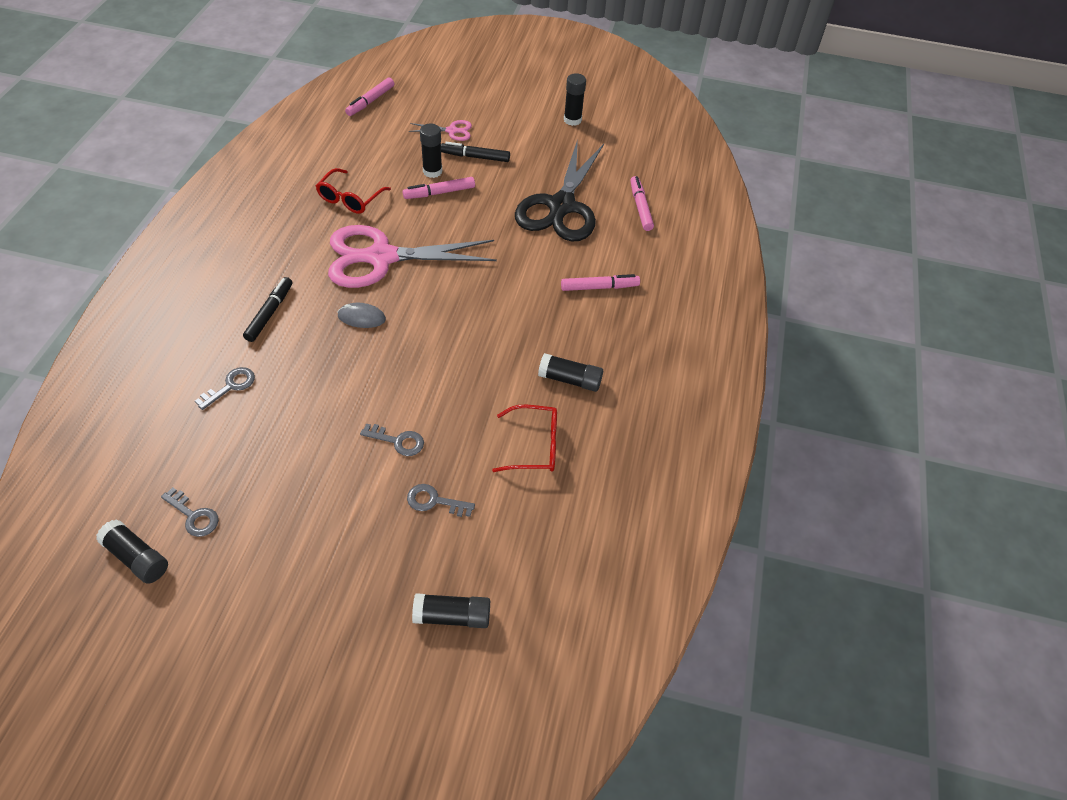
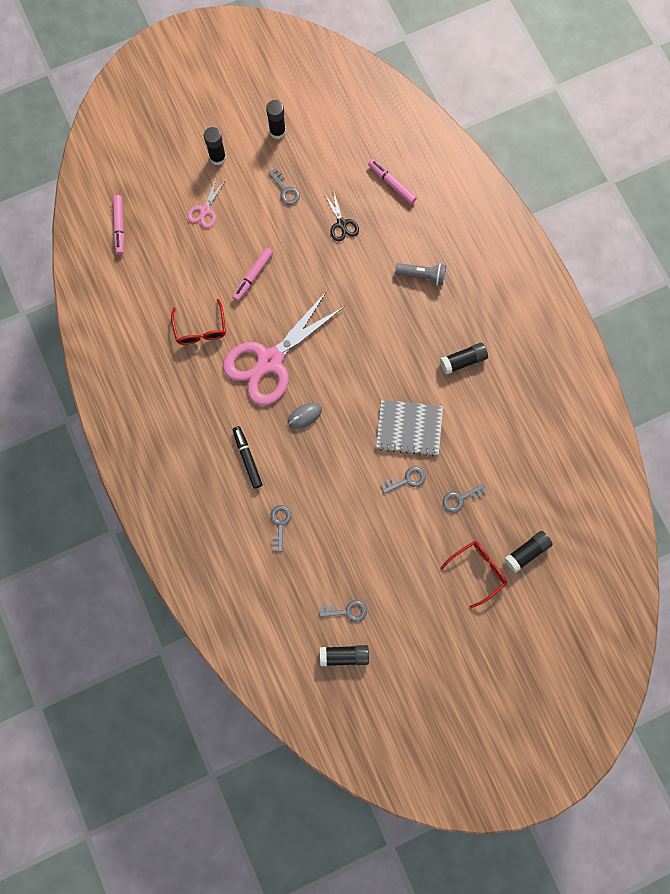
camera: 35 degrees left, 25 degrees up
(432, 171) = (229, 260): black glue stick -> black glue stick (218, 157)
(451, 398) = (409, 428): none -> grey notebook
(452, 131) = (205, 210): pink scissors -> pink scissors turned 150 degrees clockwise
(475, 157) = (245, 223): black marker -> none
(534, 446) = (481, 421): red glasses -> red glasses (478, 570)
(536, 157) = (285, 190): none -> grey key
(561, 206) = (341, 224): black scissors -> black scissors, size x0.43
(599, 287) = (422, 275): pink marker -> grey flashlight

